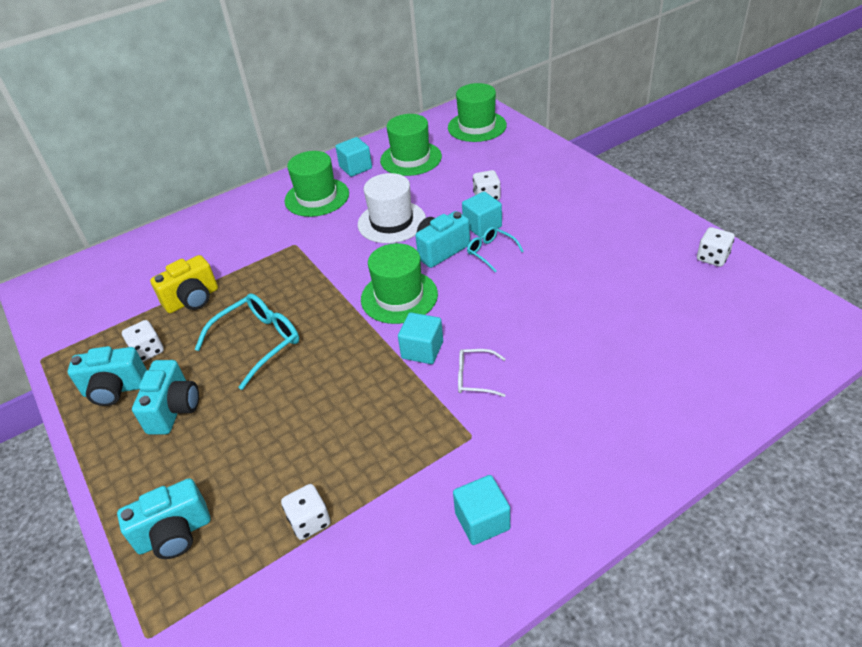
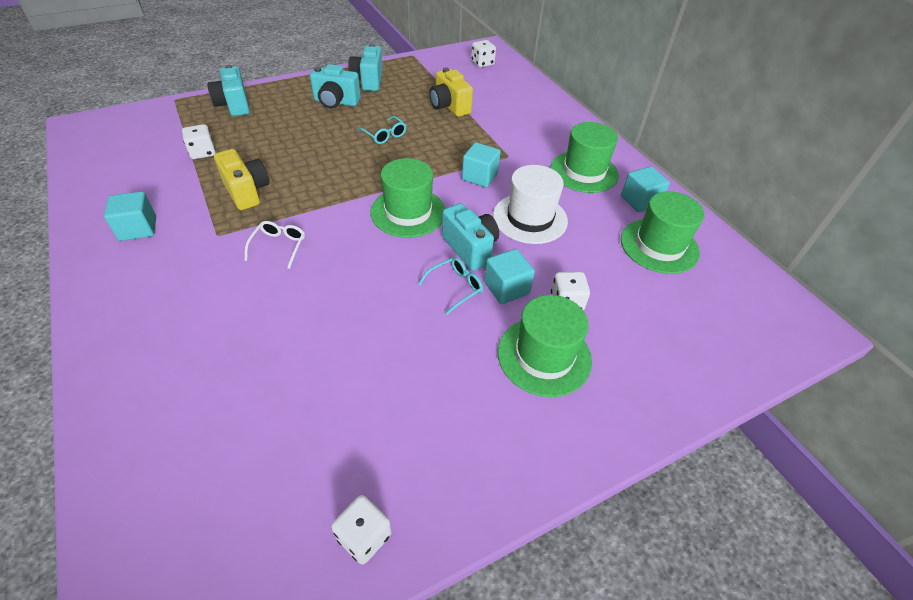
camera: 90 degrees right, 5 degrees up
(148, 351) = (399, 91): white dice -> white dice (482, 63)
(258, 342) = (385, 135): turquoise glasses -> turquoise glasses, size x0.57
(390, 437) = (247, 192): none -> yellow camera
(422, 350) = (330, 219): turquoise cube -> turquoise cube (479, 177)
(477, 126) = (748, 321): green hat -> green hat (544, 356)

